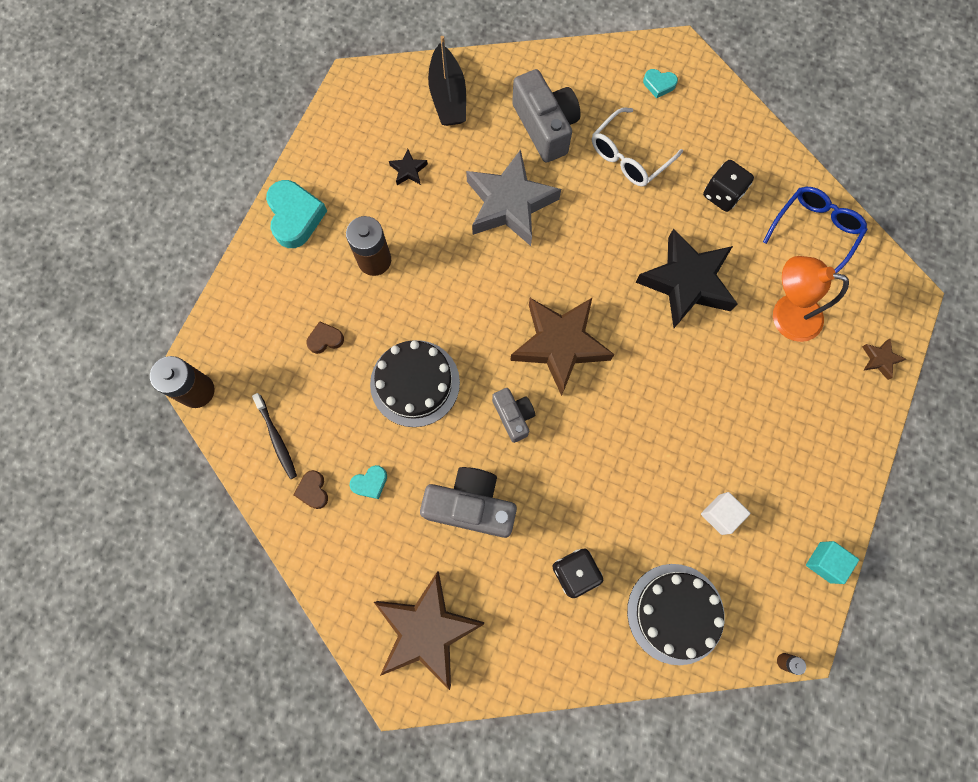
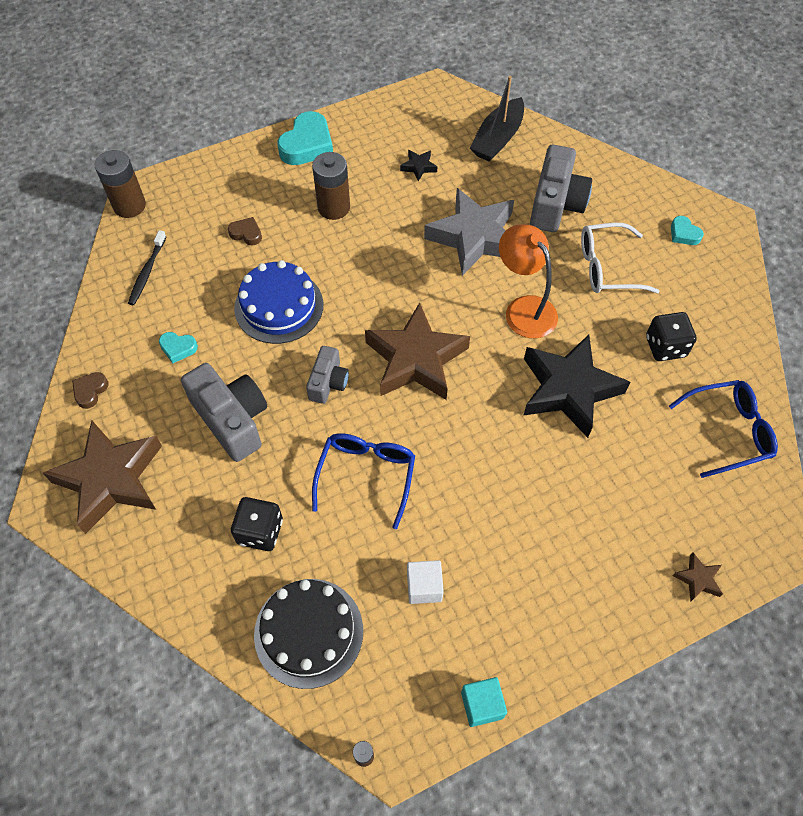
camera: 40 degrees right, 15 degrees down
(313, 490) = (135, 323): brown heart -> brown heart (90, 391)
(415, 383) = (279, 306): black cake -> blue cake
(608, 466) = (366, 475): none -> blue glasses
(785, 314) = (638, 476): orange lamp -> orange lamp (524, 309)

